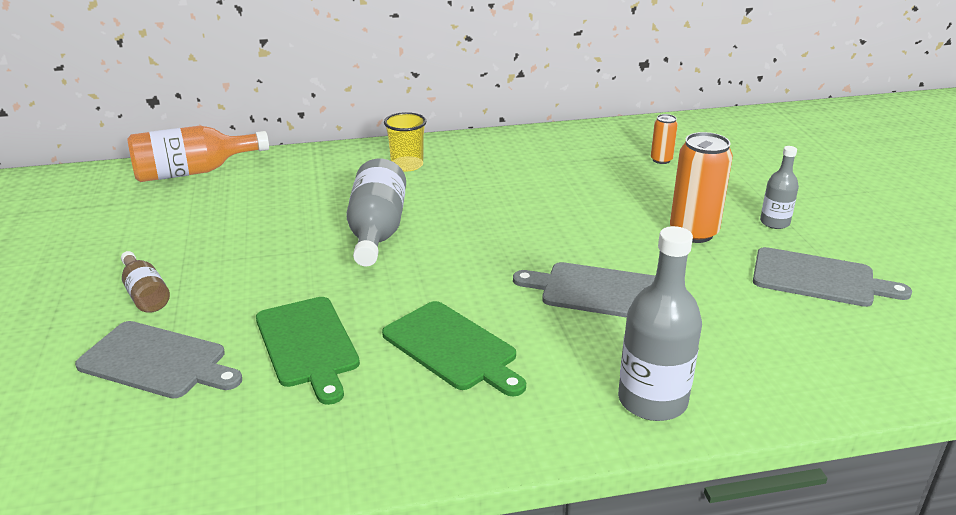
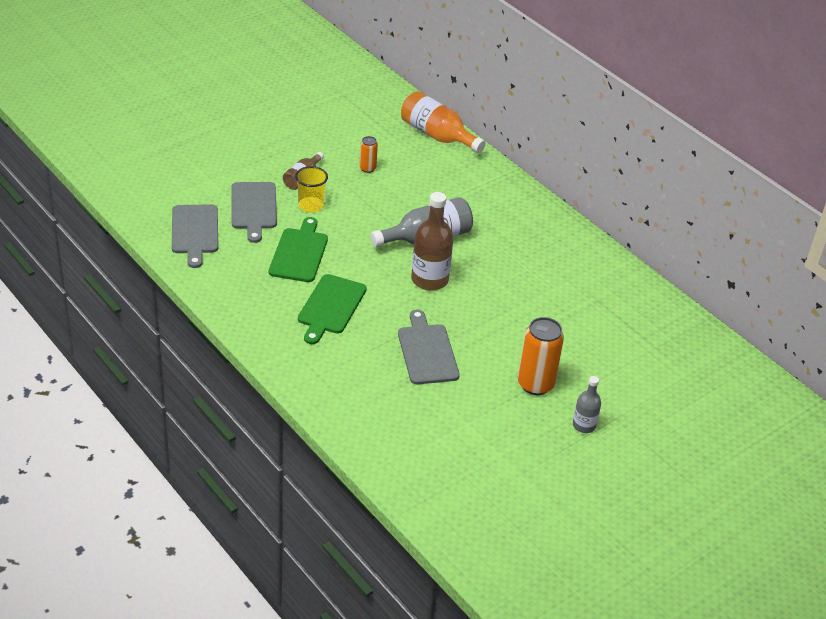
camera: 60 degrees right, 10 degrees up
(308, 344) = (299, 253): green cutting board -> green cutting board turned 150 degrees clockwise
(407, 165) = (522, 222): yellow cup -> yellow cup (311, 206)
(458, 251) = (429, 280): none -> brown bottle
(652, 400) = (334, 395): grey bottle -> none
(661, 160) = (640, 349): orange can -> orange can (367, 168)
(818, 278) = (518, 455): grey cutting board -> grey cutting board (195, 232)

